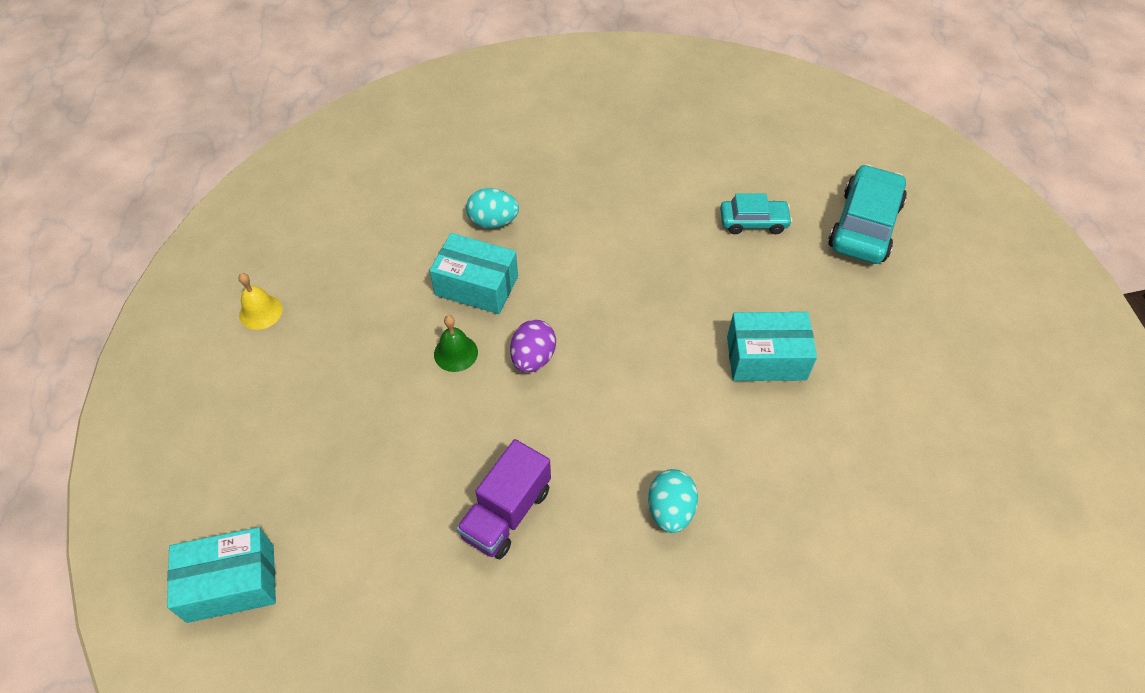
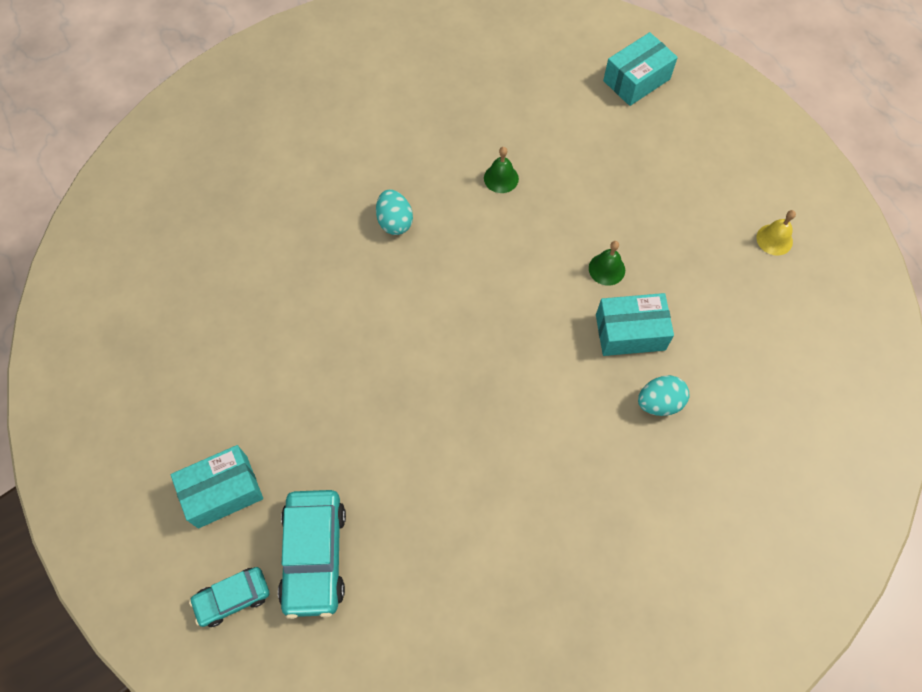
camera: 155 degrees right, 10 degrees up
(506, 513) = (501, 178): purple truck -> green bell
(533, 358) = (547, 289): purple egg -> none
(753, 222) = (423, 510): turquoise car -> turquoise car (233, 598)
(766, 358) = (366, 366): turquoise box -> turquoise box (223, 491)

